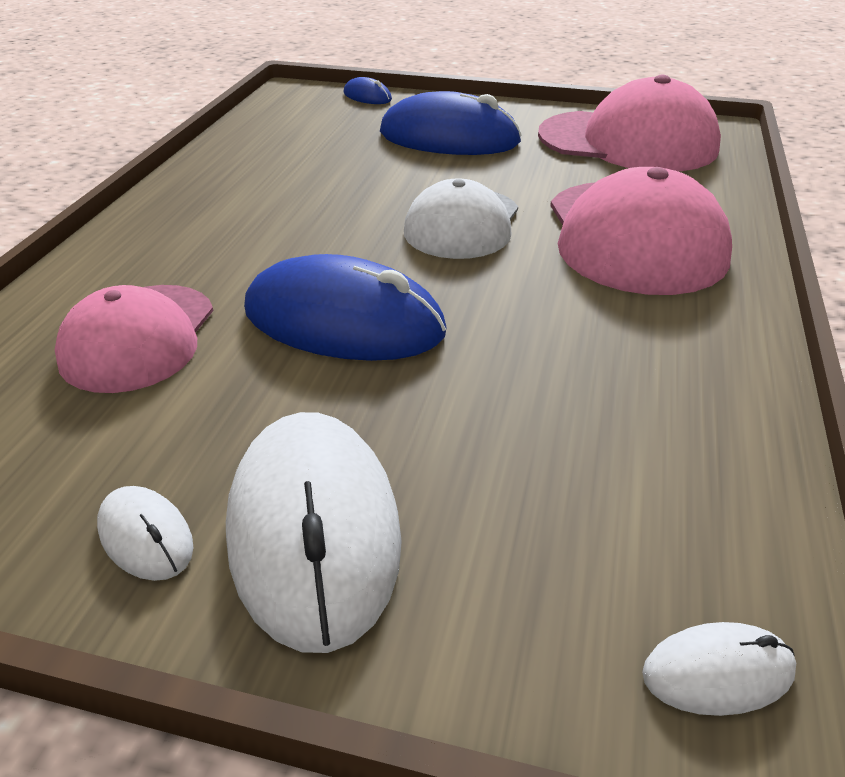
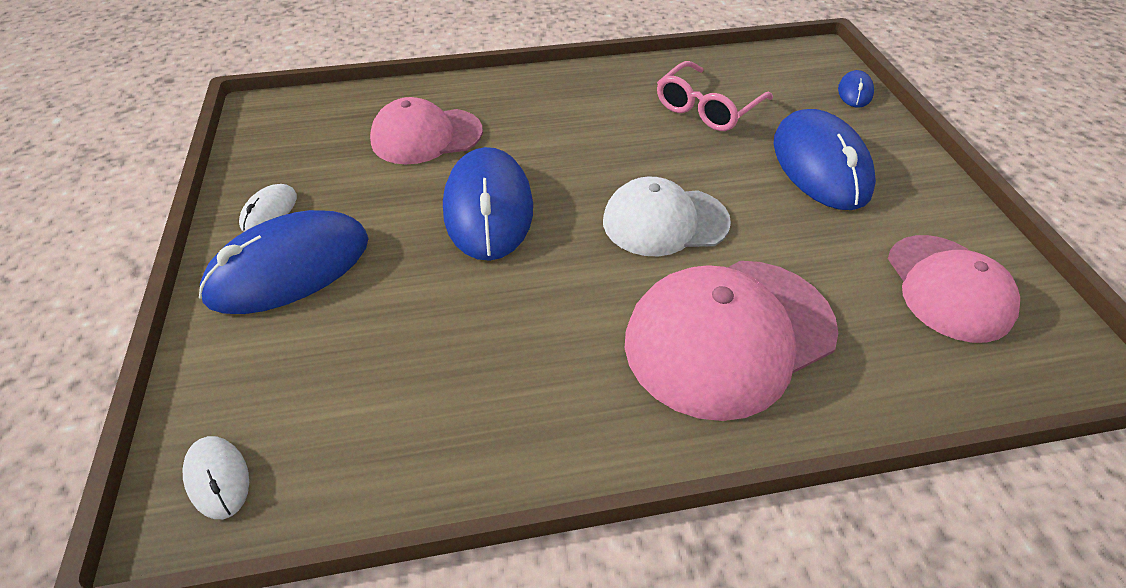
camera: 65 degrees right, 10 degrees up
(311, 156) = (707, 107): none -> pink glasses
(314, 529) = (289, 268): white mouse -> blue mouse
(628, 142) = (948, 287): pink cap -> pink cap, size x0.67

